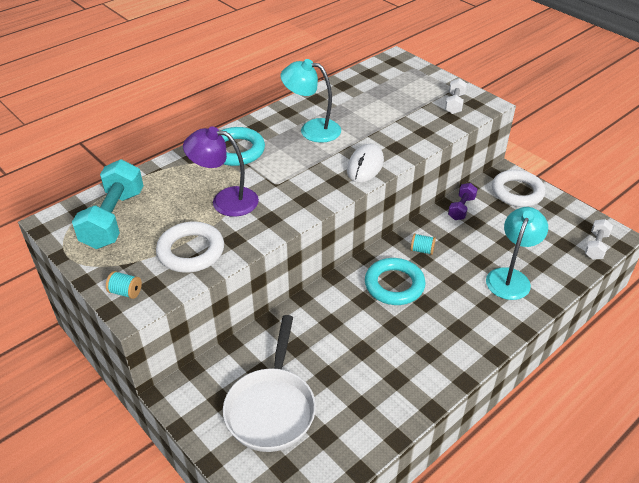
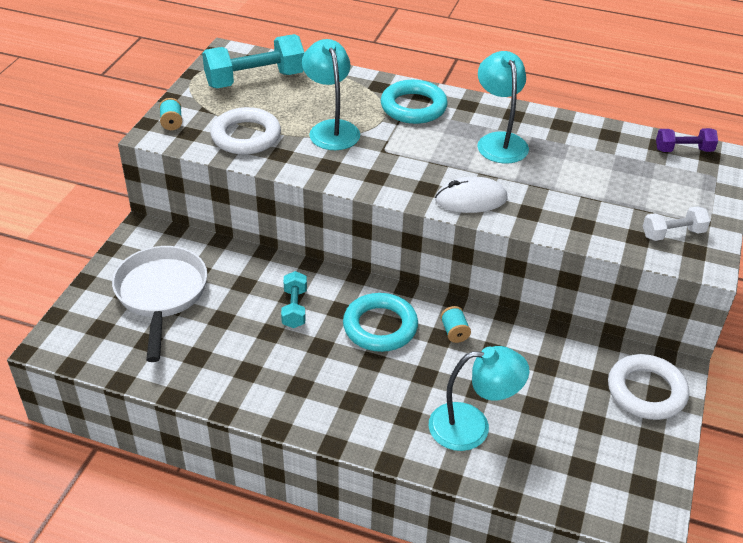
camera: 60 degrees right, 0 degrees up
(225, 200) = (331, 129): purple lamp -> turquoise lamp
(271, 407) = (161, 295): white pan -> white pan turned 105 degrees clockwise
(345, 325) = (294, 308): none -> turquoise dumbbell
(461, 208) = (560, 345): purple dumbbell -> purple dumbbell (683, 150)
(596, 246) = (607, 505): white dumbbell -> none

